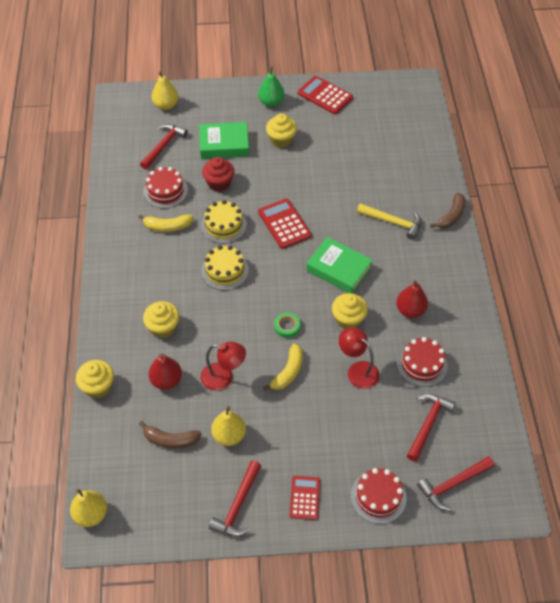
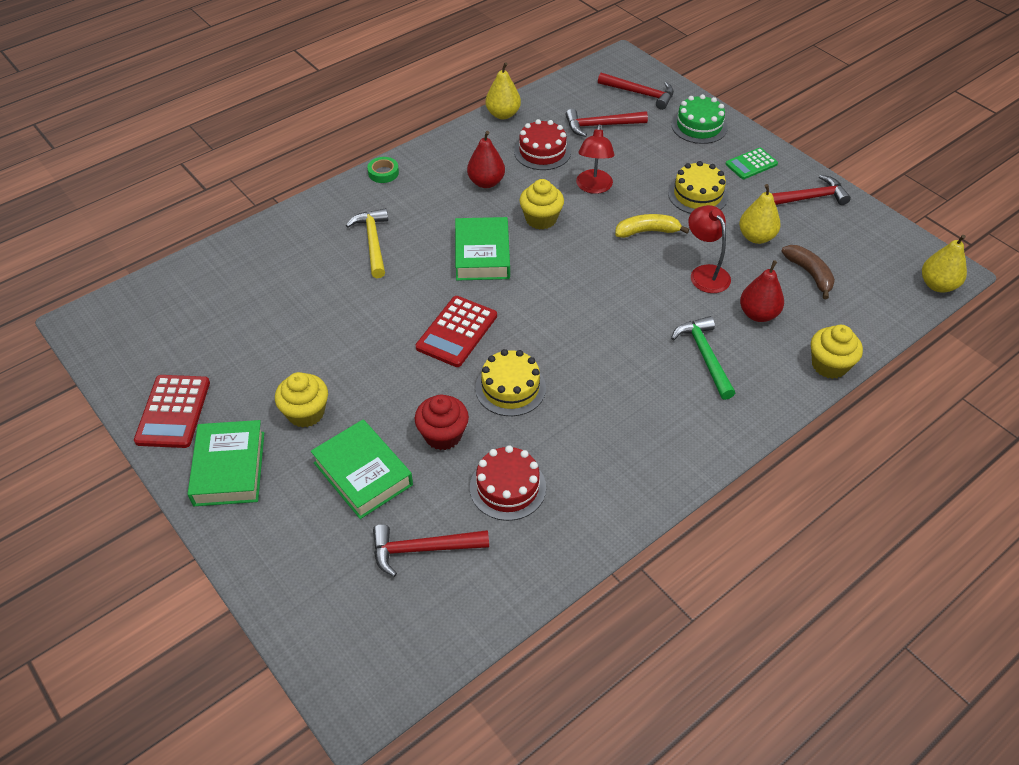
camera: 125 degrees left, 5 degrees down
(163, 327) = (704, 356): yellow cupcake -> green hammer
(166, 105) = (328, 609): yellow pear -> yellow pear (503, 114)
(167, 226) = (565, 445): yellow banana -> none
(225, 270) = (576, 347): yellow cake -> yellow cake (697, 195)
(271, 102) = (229, 468): green pear -> green book
(287, 327) = (596, 258): green tape -> green tape (383, 173)
(305, 498) = (751, 164): red calculator -> green calculator
(378, 497) = (699, 126): red cake -> green cake
(451, 216) = (324, 202): brown banana -> none

